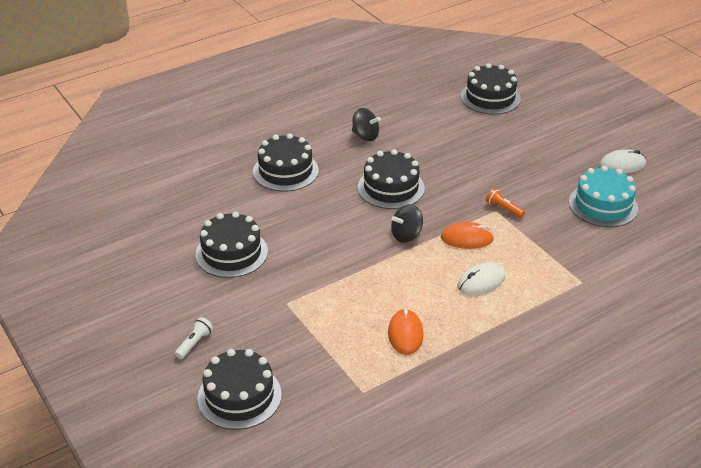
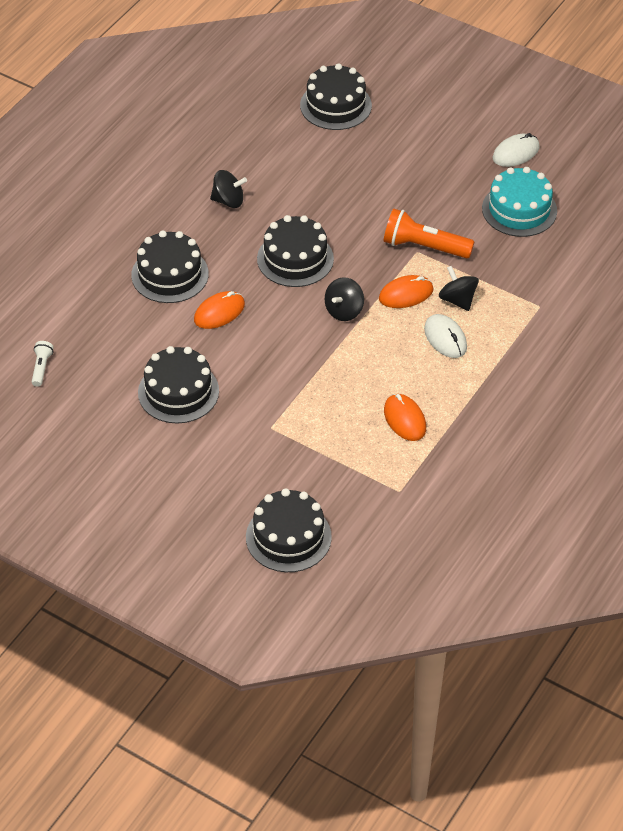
camera: 25 degrees left, 10 degrees up
(194, 343) = (209, 501): white flashlight -> white flashlight (41, 368)
(305, 207) = (219, 312): none -> orange mouse
(481, 281) = (445, 338): white mouse -> white mouse turned 60 degrees counterclockwise
(503, 209) = (424, 247): orange flashlight -> orange flashlight, size x1.96
(509, 255) = (457, 300): none -> black spinning top

